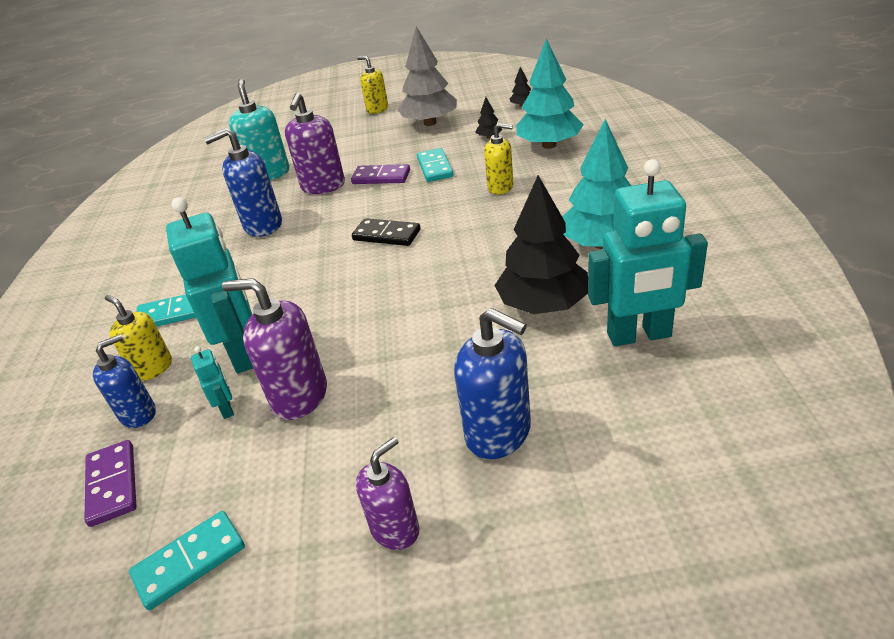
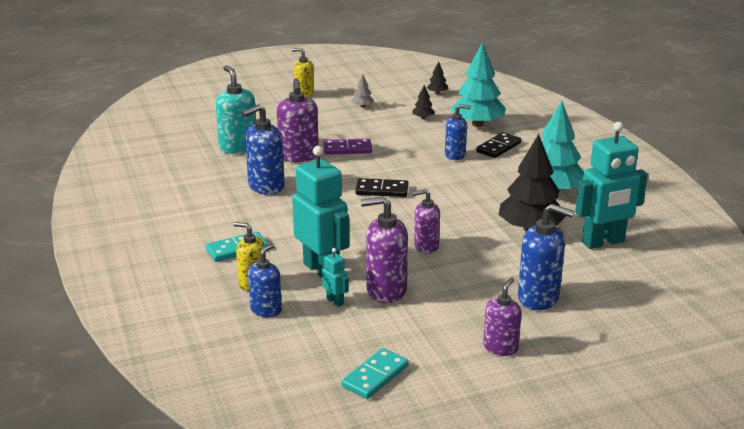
camera: 20 degrees left, 10 degrees down
(113, 484) = (282, 347): purple domino -> none
(391, 325) = (426, 246): none -> purple soap dispenser
(430, 123) = (362, 106): grey tree -> grey tree, size x0.43
(435, 167) = (390, 141): turquoise domino -> none
(501, 187) = (455, 155): yellow soap dispenser -> blue soap dispenser
(559, 177) = (498, 147): none -> black domino

